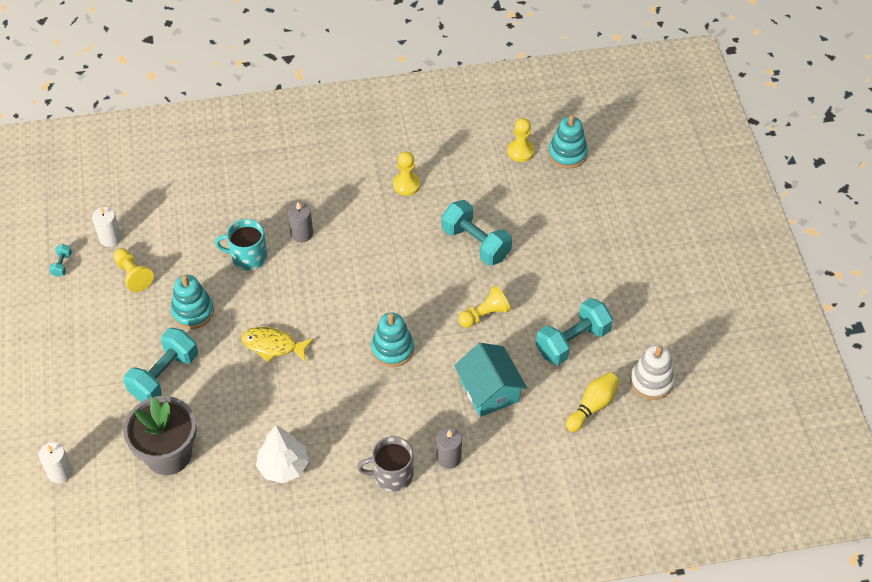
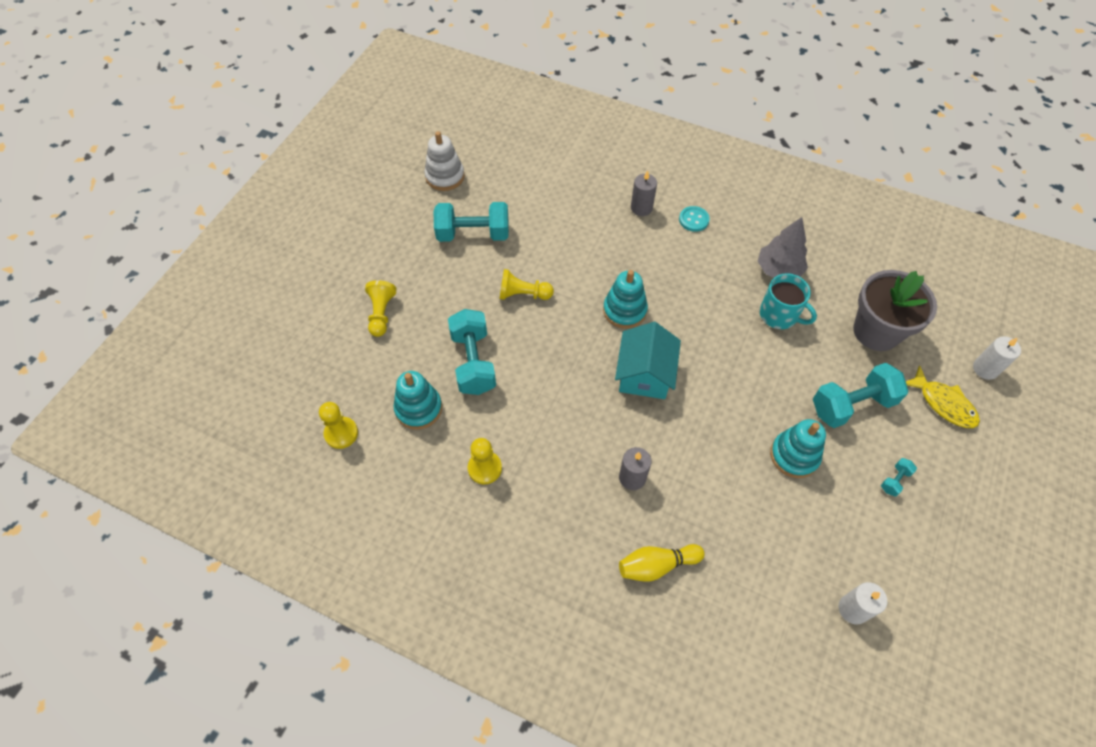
camera: 145 degrees left, 5 degrees up
(62, 265) = (924, 606): turquoise dumbbell -> turquoise dumbbell (894, 480)
(133, 275) = (843, 539): yellow pawn -> yellow pawn (381, 314)
(248, 256) = (705, 485): turquoise mug -> turquoise mug (779, 315)
(273, 346) = (731, 374): yellow fish -> yellow fish (943, 403)
(283, 466) = (778, 270): white tree -> grey tree
(392, 474) = (693, 220): grey mug -> turquoise button
(489, 390) = (571, 235): turquoise house -> turquoise house (645, 374)
(567, 154) = (302, 401): turquoise stacking toy -> turquoise stacking toy (418, 408)
(592, 406) = (504, 184): yellow bowling pin -> yellow bowling pin (656, 565)

